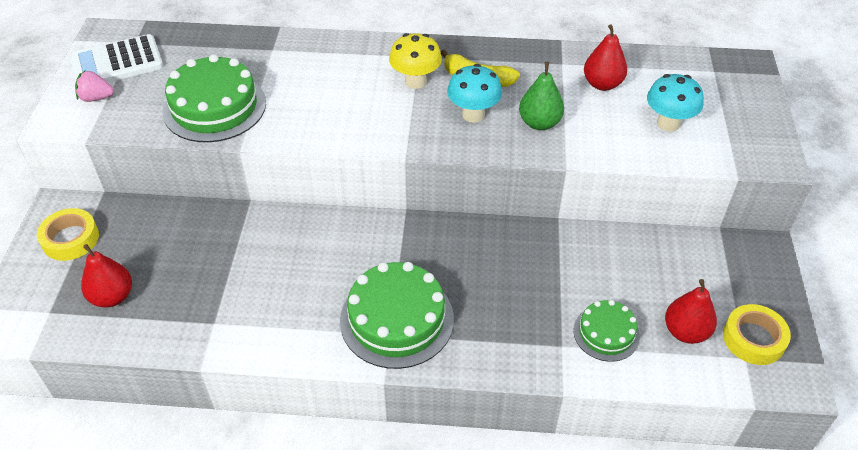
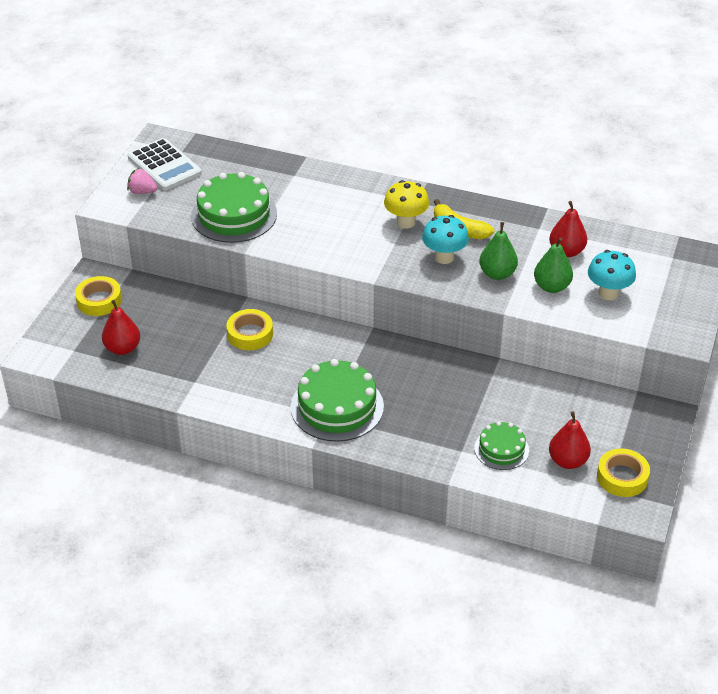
camera: 15 degrees right, 5 degrees down
(117, 63) = (164, 165): white calculator -> white calculator turned 120 degrees counterclockwise
(266, 246) = (250, 334): none -> yellow tape
(604, 127) = (551, 287): none -> green pear

